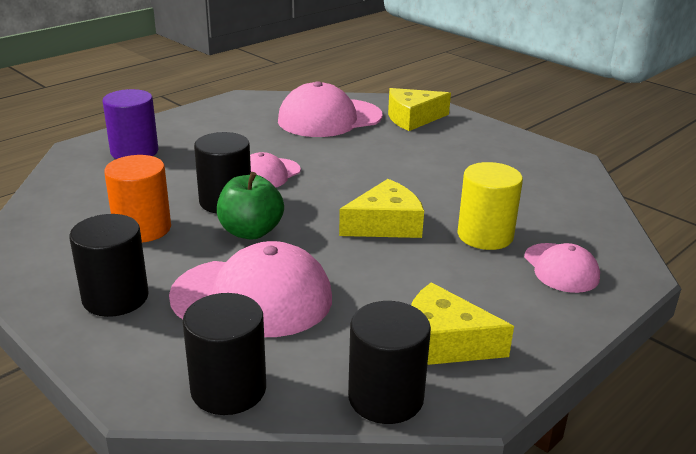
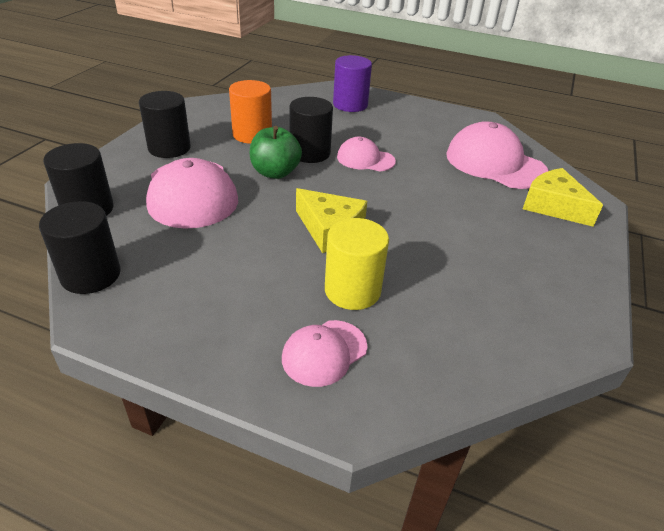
camera: 65 degrees right, 10 degrees up
(443, 343) = (166, 292): yellow cheese -> none

